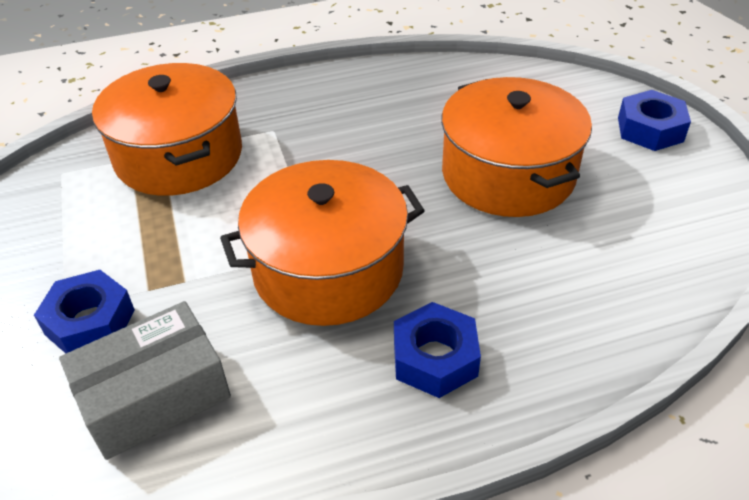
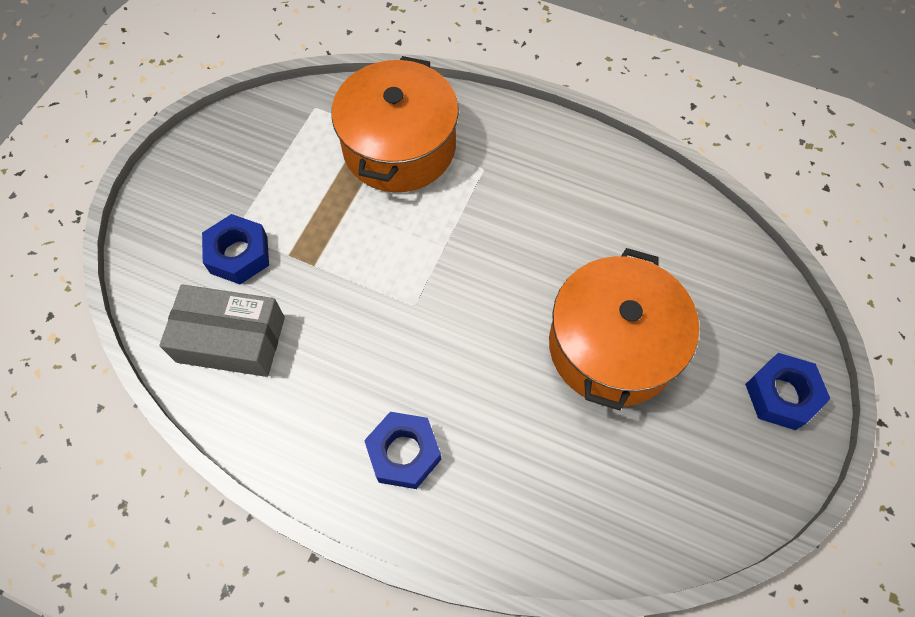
camera: 40 degrees right, 20 degrees up
(328, 269) = (405, 328): orange pot -> none

